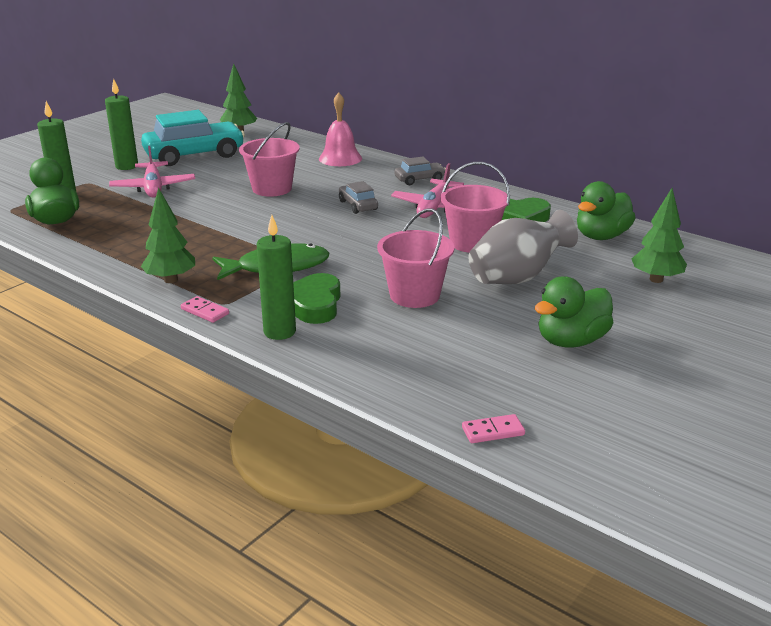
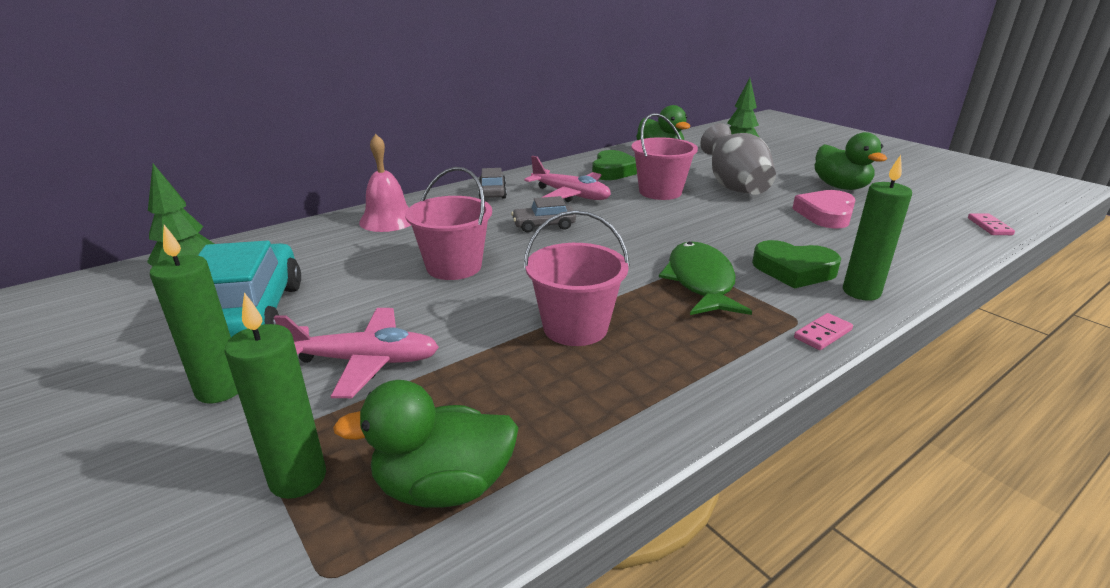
camera: 75 degrees left, 0 degrees up
(171, 280) = (732, 356): green tree -> none
(414, 295) = (769, 225): pink bucket -> pink bucket (575, 327)
(465, 326) = (826, 214): none -> pink heart

